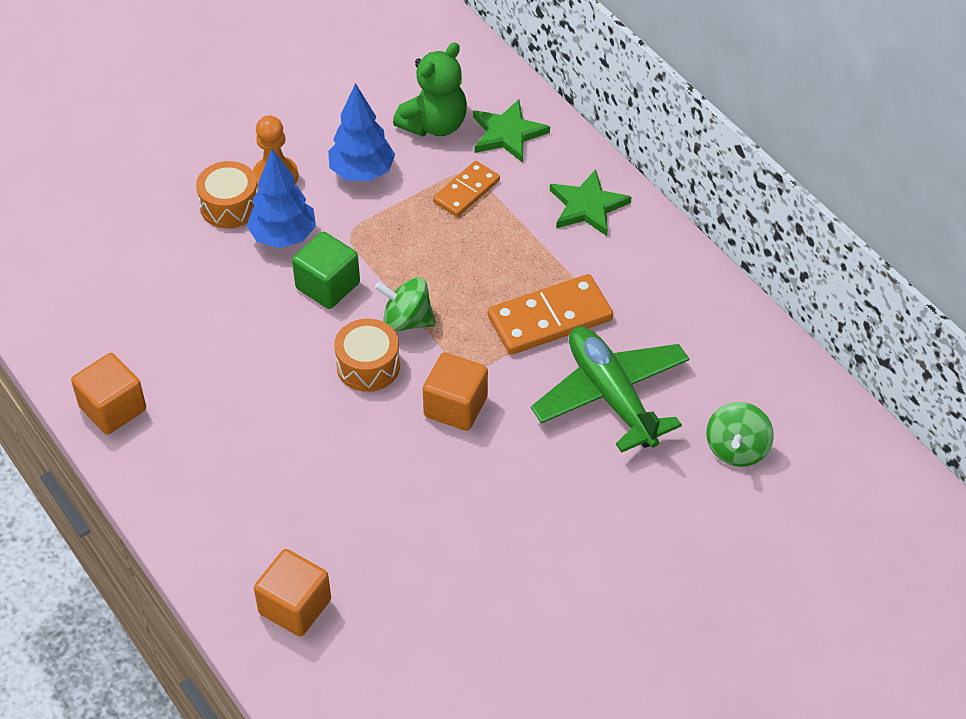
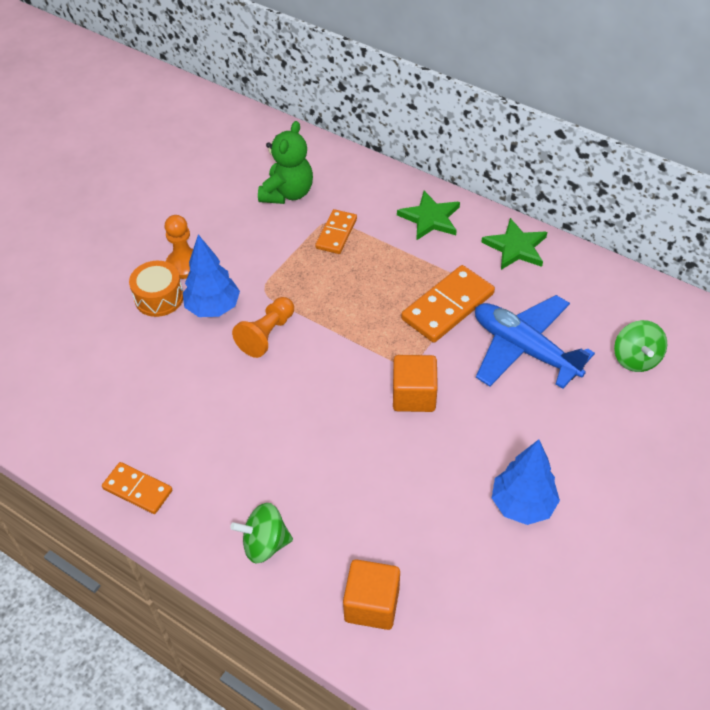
camera: 20 degrees left, 0 degrees up
(113, 408) = (138, 489): orange cube -> orange domino
(327, 286) = (267, 334): green cube -> orange pawn
(362, 173) = (251, 243): blue tree -> blue tree (522, 505)
(368, 366) = (330, 386): orange drum -> none
(407, 321) = (342, 342): green spinning top -> green spinning top (265, 544)
(507, 134) = (344, 184): green star -> green star (515, 247)
(611, 396) = (524, 349): green plane -> blue plane

